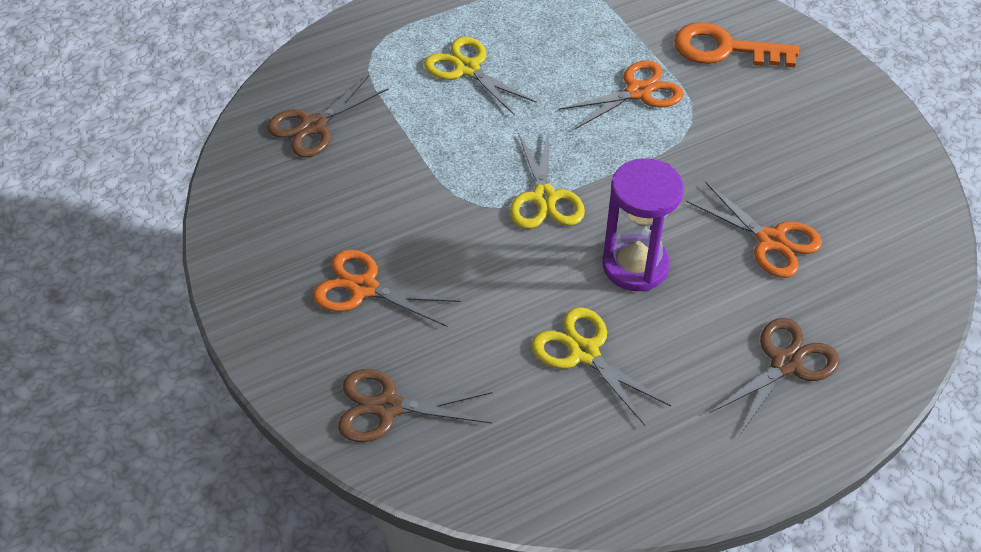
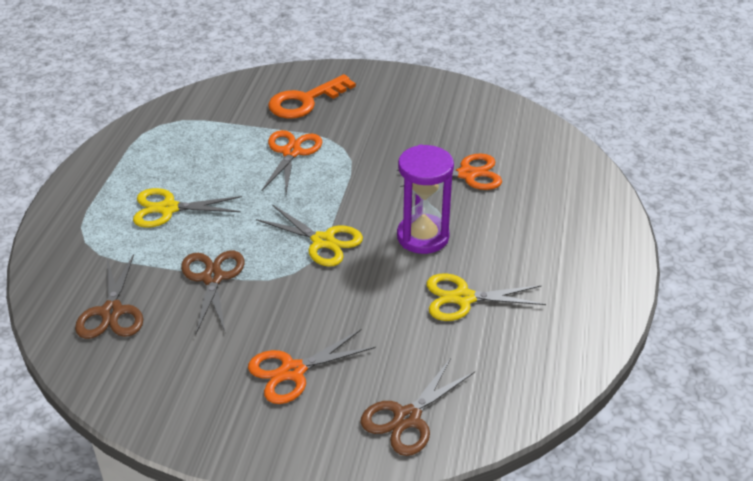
camera: 50 degrees left, 10 degrees down
(786, 363) = (558, 223): brown scissors -> brown scissors (213, 278)

